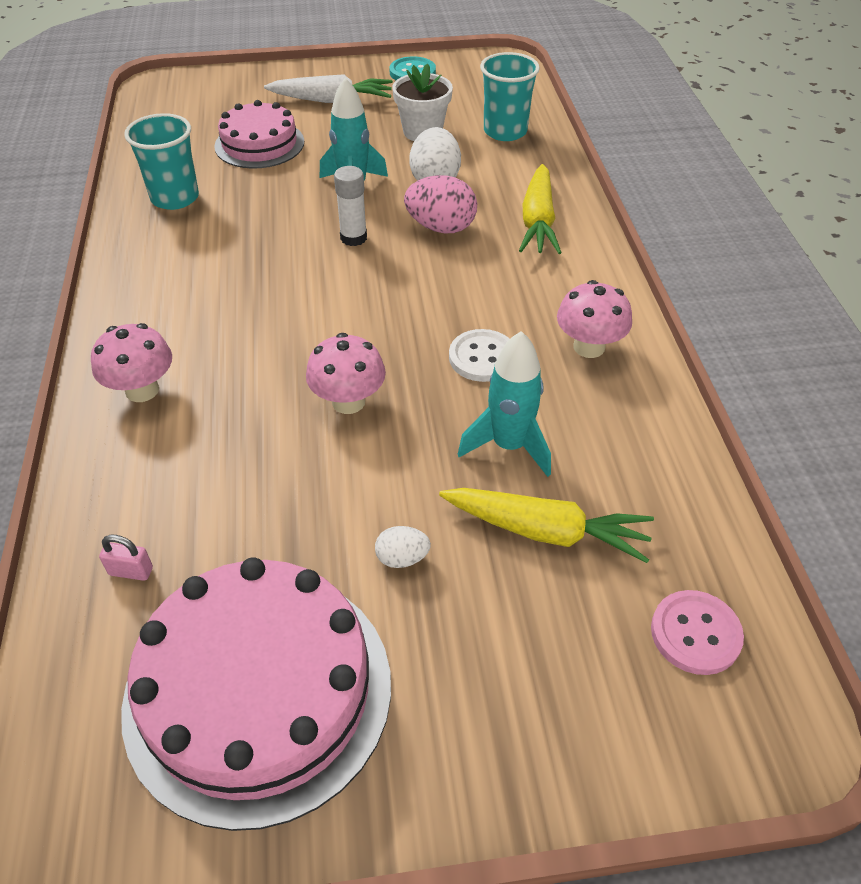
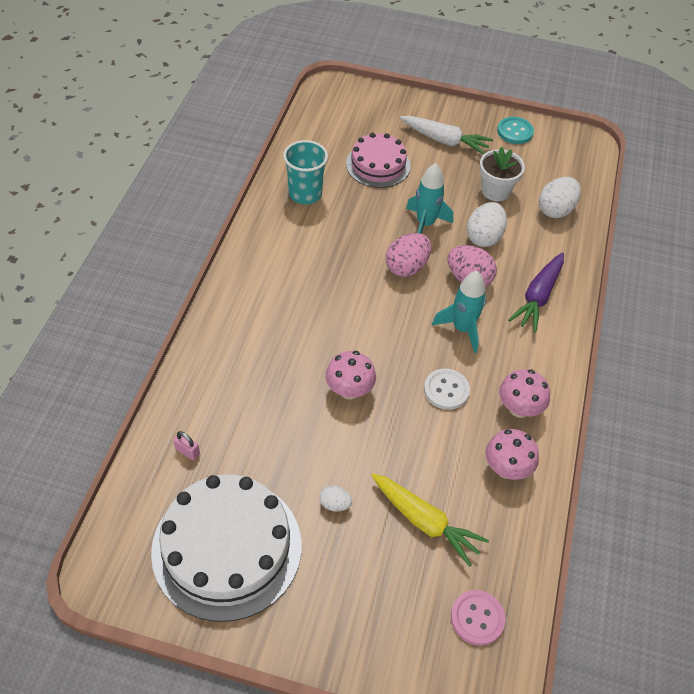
camera: 20 degrees right, 5 degrees up
(142, 390) = (233, 336): pink mushroom -> pink mushroom (506, 468)
(258, 691) = (227, 548): pink cake -> white cake
(353, 238) = (406, 267): white glue stick -> pink egg
(505, 131) = (555, 210): turquoise cup -> white egg
(509, 446) = (431, 458): turquoise rocket -> turquoise rocket (462, 329)
(538, 221) = (538, 297): yellow carrot -> purple carrot

